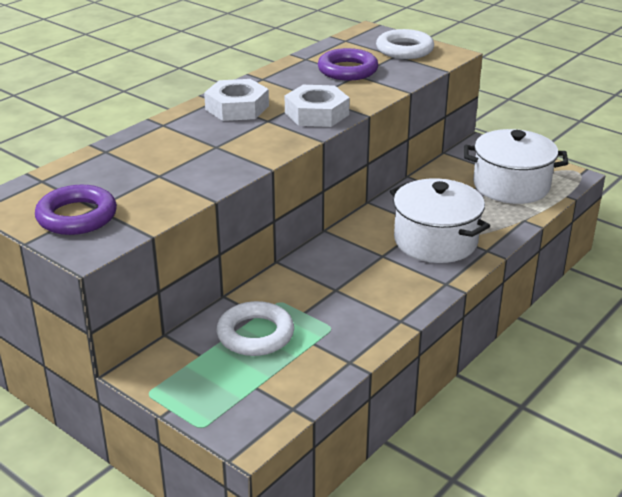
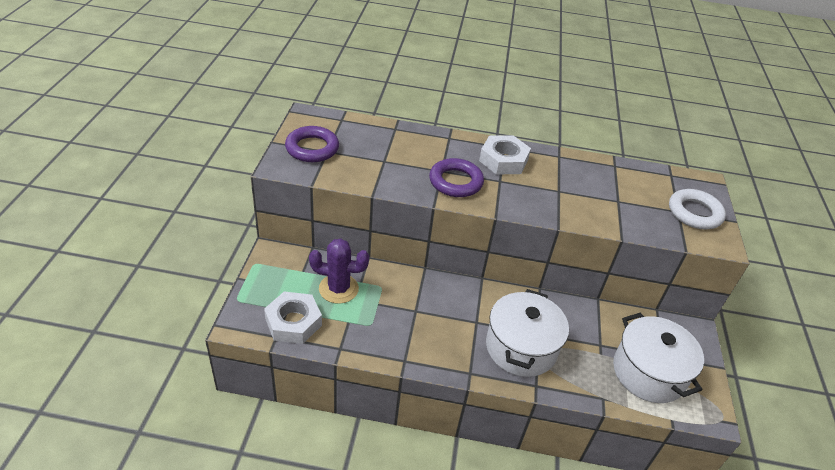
camera: 55 degrees right, 10 degrees up
(255, 334) = (338, 289): white ring -> purple cactus
(316, 114) = (533, 201): white nut -> white nut (293, 322)
(347, 70) = (620, 193): purple ring -> purple ring (455, 182)

